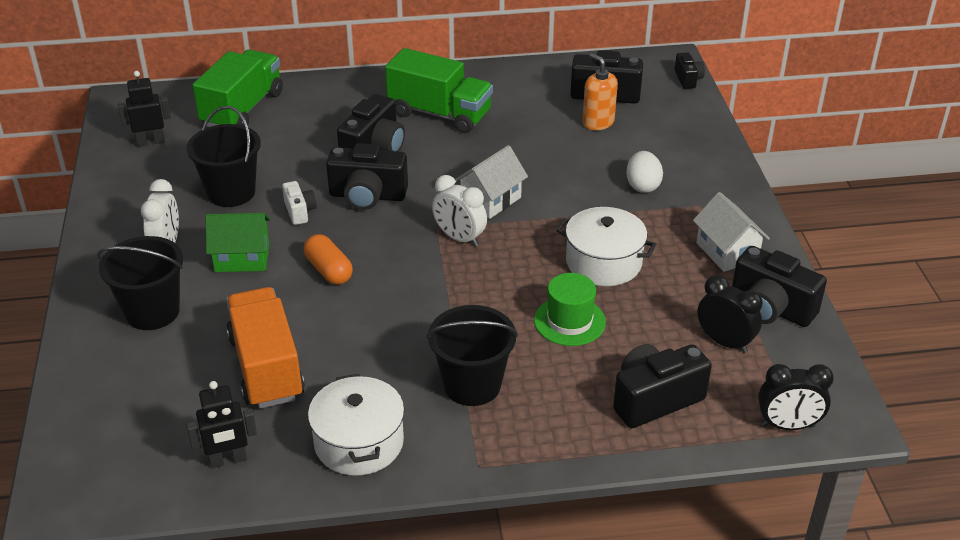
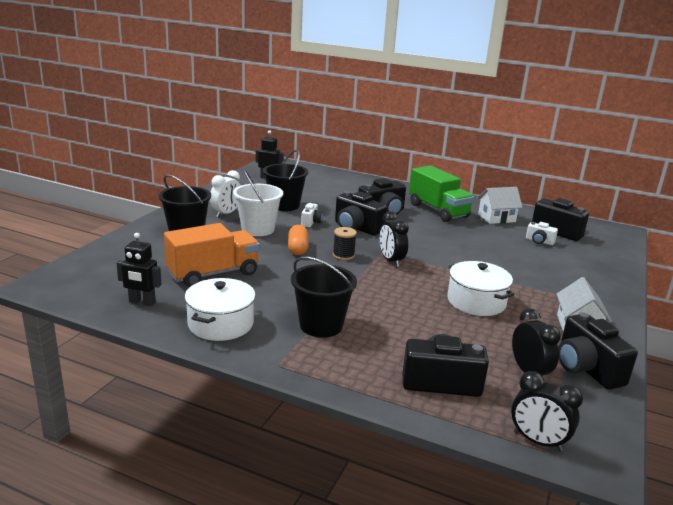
camera: 30 degrees right, 15 degrees down
(242, 109) = (329, 180): green truck -> none
(242, 258) = (258, 229): green house -> white bucket
(266, 367) = (213, 274): orange truck -> orange truck turned 45 degrees clockwise
(395, 255) = (343, 255): none -> black spool
(459, 238) = (391, 261): white clock -> black clock
(491, 200) = (429, 252): white house -> white house (496, 218)
(569, 321) = (421, 320): green hat -> none
(598, 122) = (539, 241): orange soap dispenser -> white camera
(642, 186) = (542, 277): white egg -> none
(688, 79) = (626, 241): black camera -> none

